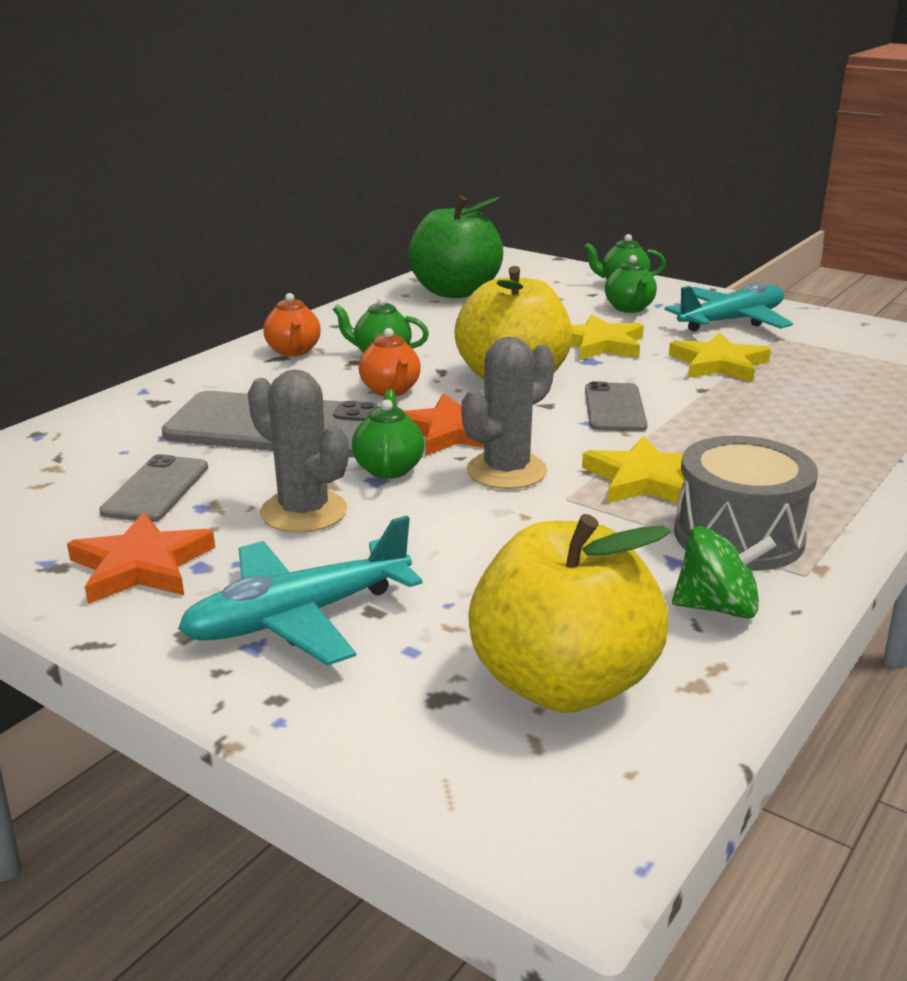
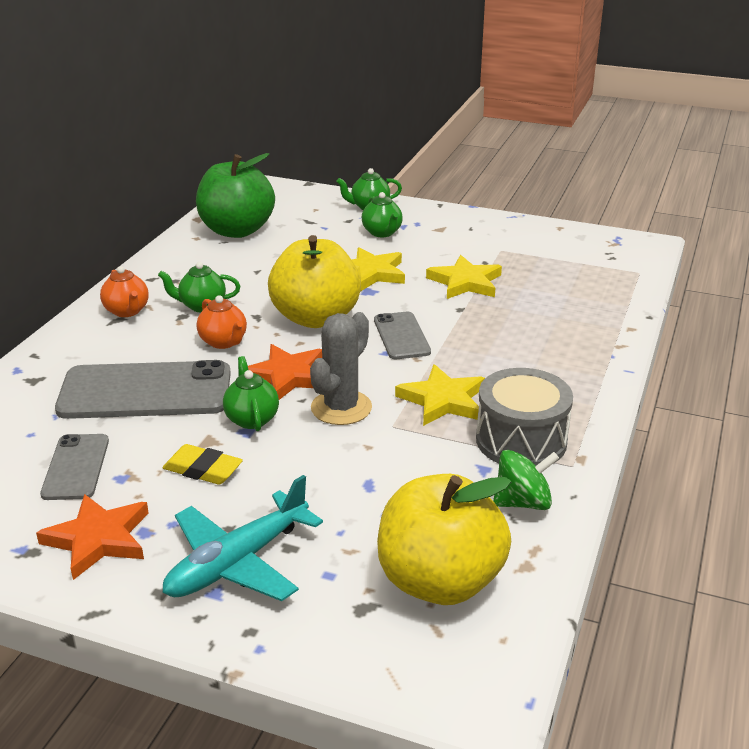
camera: 15 degrees left, 5 degrees up
(304, 512) = (203, 469): grey cactus -> yellow eraser
(731, 321) = (463, 237): turquoise plane -> none

